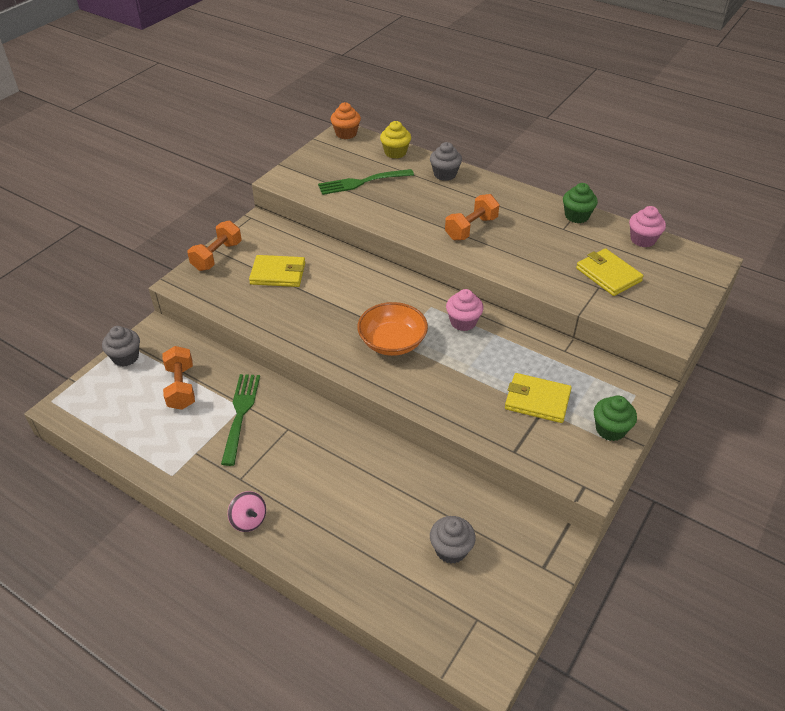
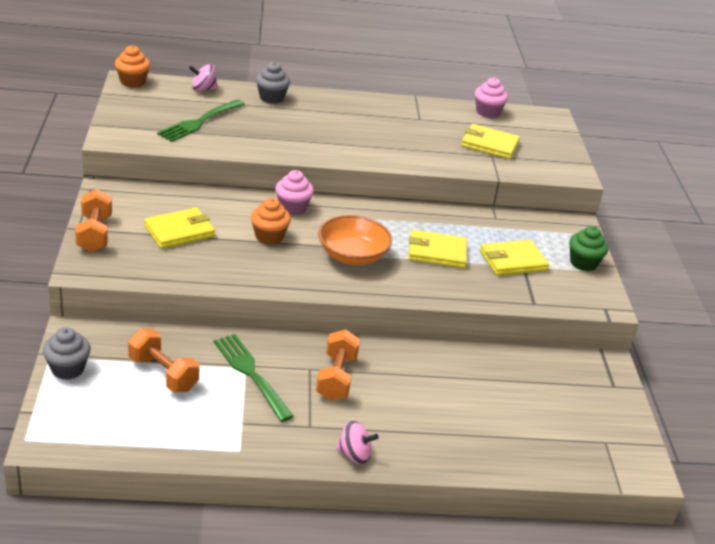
camera: 40 degrees left, 10 degrees down
(341, 301) = (269, 236): none -> orange cupcake
(395, 152) = (203, 89): yellow cupcake -> pink spinning top
(451, 550) = (539, 403): grey cupcake -> none
(463, 322) = (395, 221): pink cupcake -> pink cupcake (292, 207)
(471, 228) = (344, 137): orange dumbbell -> orange dumbbell (336, 378)
(471, 365) = (437, 252): none -> yellow wallet
(576, 216) = (420, 106): green cupcake -> none

